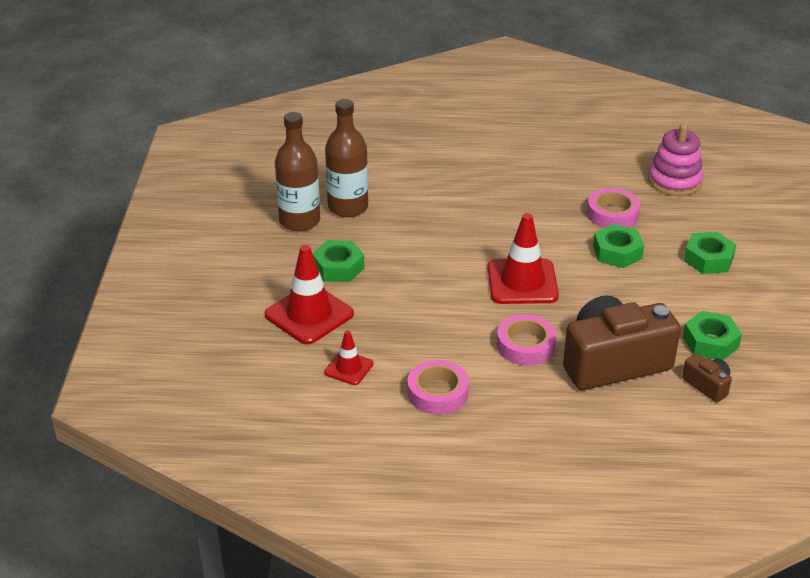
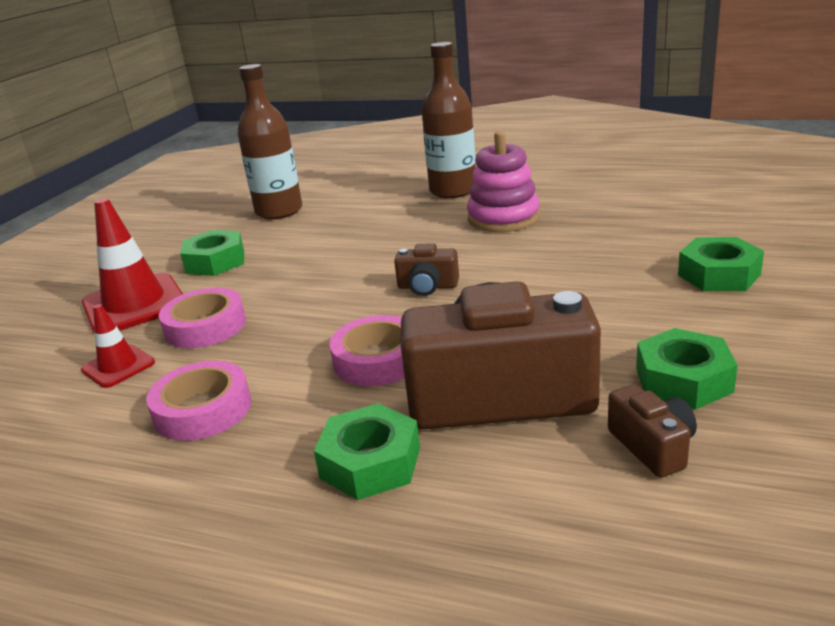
camera: 20 degrees right, 10 degrees down
(299, 221) = (217, 221): brown bottle -> brown bottle (453, 190)
(522, 282) = (427, 286): red traffic cone -> brown camera
(612, 214) = (595, 225): pink tape -> pink tape (205, 326)
(617, 252) = (581, 262): green nut -> green nut (370, 462)
(674, 181) = (698, 196): pink stacking toy -> pink stacking toy (503, 218)

